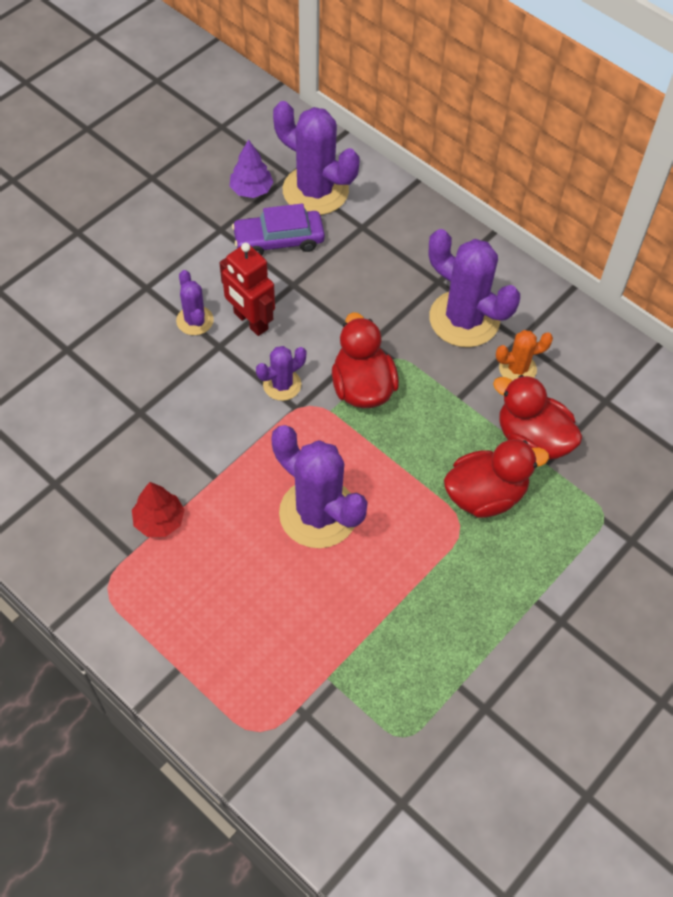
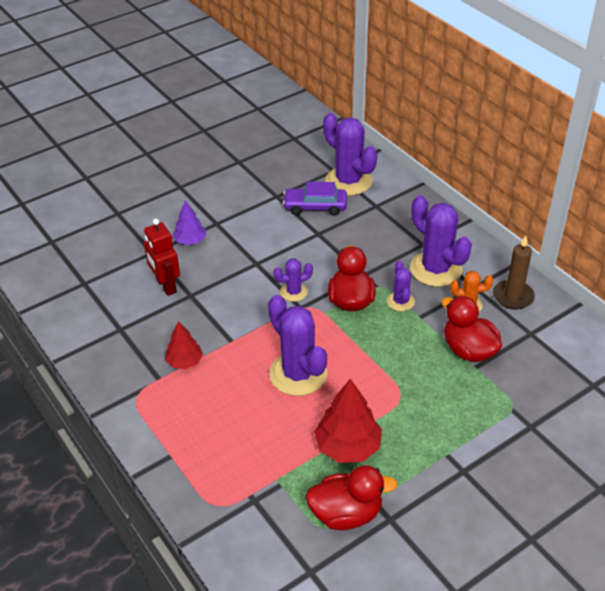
camera: 15 degrees right, 15 degrees down
(195, 320) = (244, 246): purple cactus -> purple cactus (400, 301)
(250, 321) = (282, 251): red robot -> red robot (166, 286)
(251, 190) = (304, 176): purple tree -> purple tree (190, 241)
(408, 612) = (347, 446): none -> red tree
(485, 495) = (424, 380): red duck -> red duck (346, 514)
(572, 347) = (513, 296): none -> brown candle

